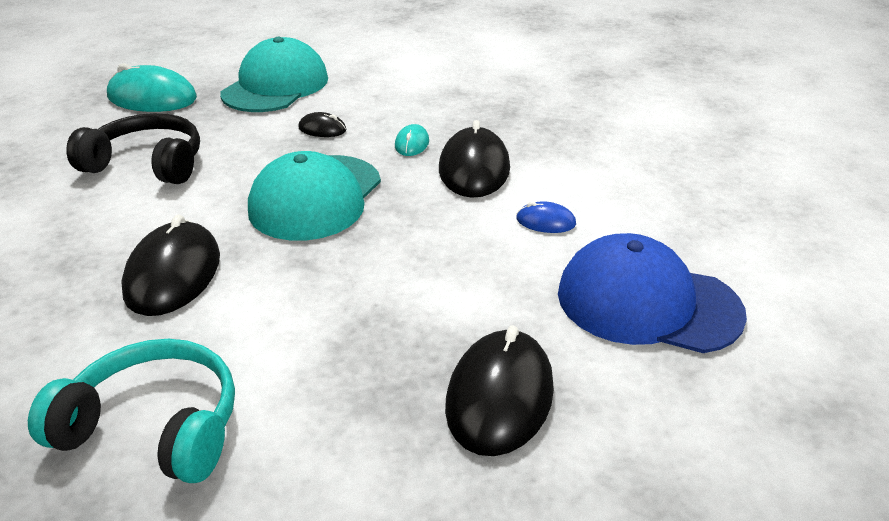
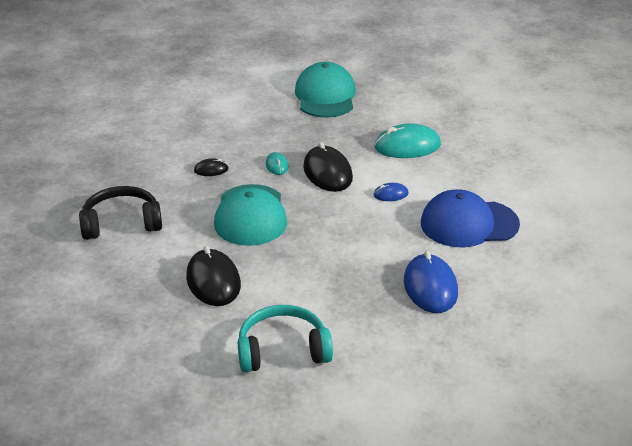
camera: 25 degrees left, 0 degrees up
(152, 98) = (68, 176): turquoise mouse -> turquoise mouse (407, 146)
(275, 86) = (147, 145): turquoise cap -> turquoise cap (325, 96)
(500, 396) = (430, 287): black mouse -> blue mouse

